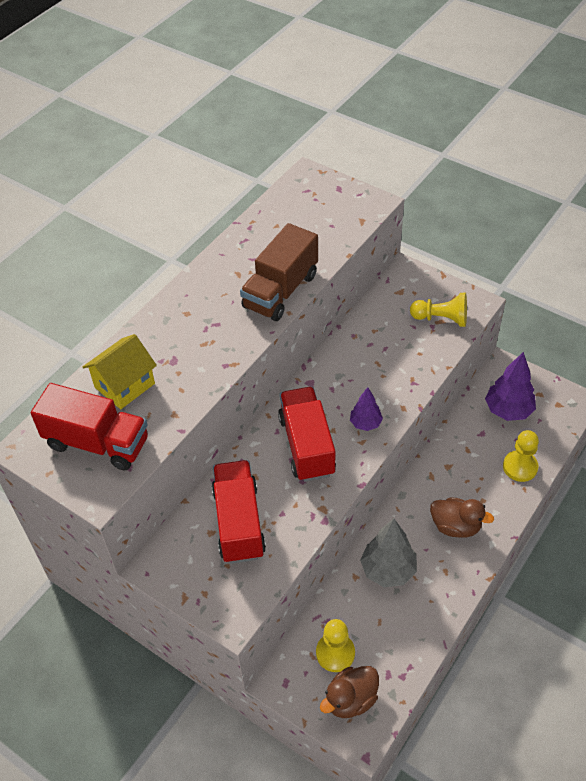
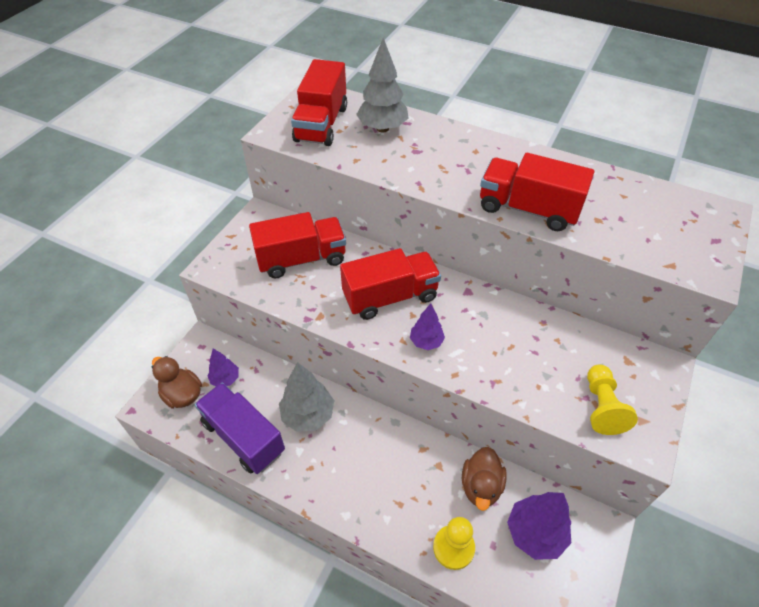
camera: 80 degrees right, 0 degrees up
(124, 385) = (382, 128): yellow house -> grey tree
(281, 291) = (528, 209): brown truck -> red truck
(335, 653) = (225, 379): yellow pawn -> purple tree
(408, 632) = (243, 437): none -> purple truck
(455, 526) = (363, 476): brown duck -> brown duck (481, 486)

